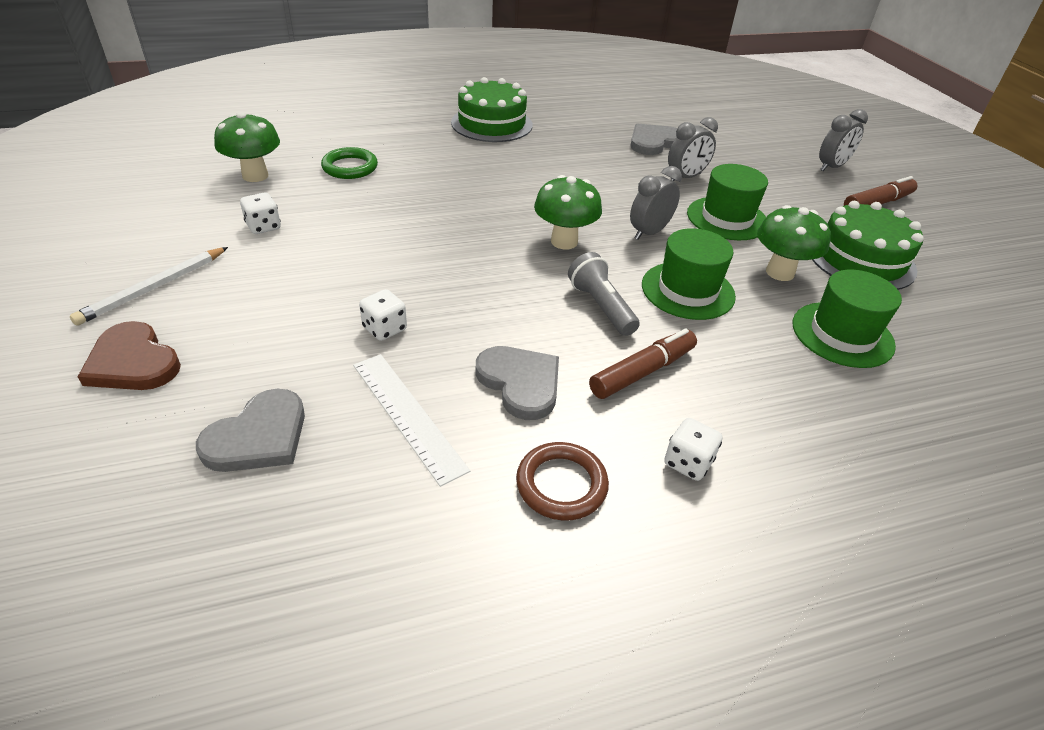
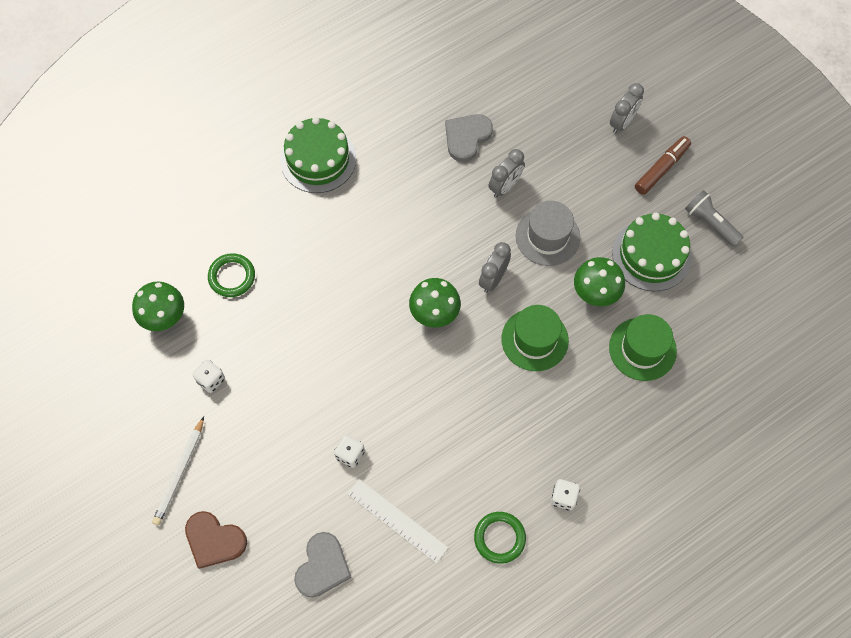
camera: 15 degrees left, 25 degrees up
(520, 383) = (452, 470): grey heart -> none
(561, 484) = (499, 538): brown ring -> green ring
(601, 306) = (481, 379): grey flashlight -> grey flashlight (710, 223)
(642, 372) = (522, 433): brown marker -> none
(727, 218) = (547, 236): green hat -> grey hat

